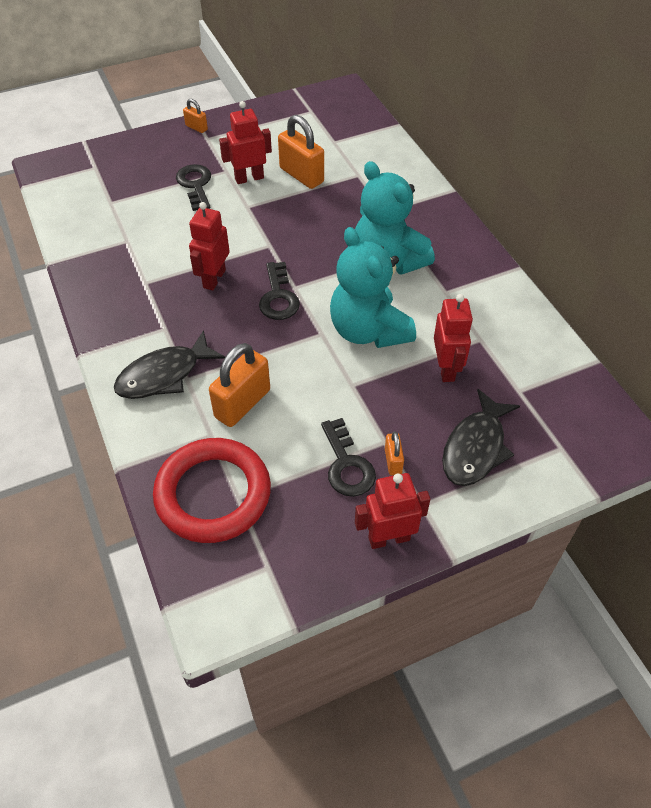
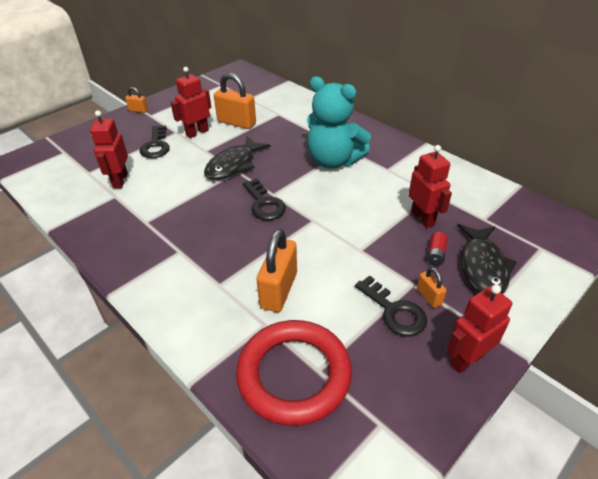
camera: 20 degrees left, 10 degrees down
(164, 375) = (197, 288): black fish -> black fish (233, 165)
(195, 185) = (156, 146): black key -> black key turned 150 degrees counterclockwise
(214, 279) = (204, 204): red robot -> red robot (120, 180)
(368, 331) = (348, 208): turquoise teddy bear -> none
(432, 416) = (435, 254): none -> red battery

